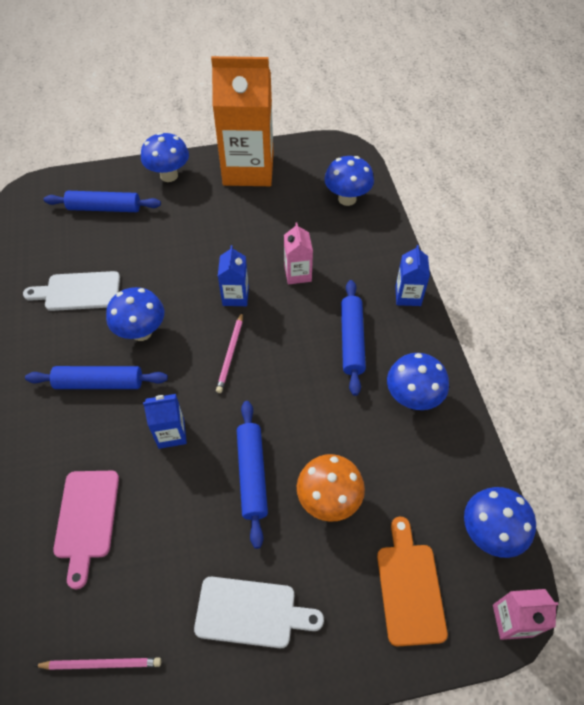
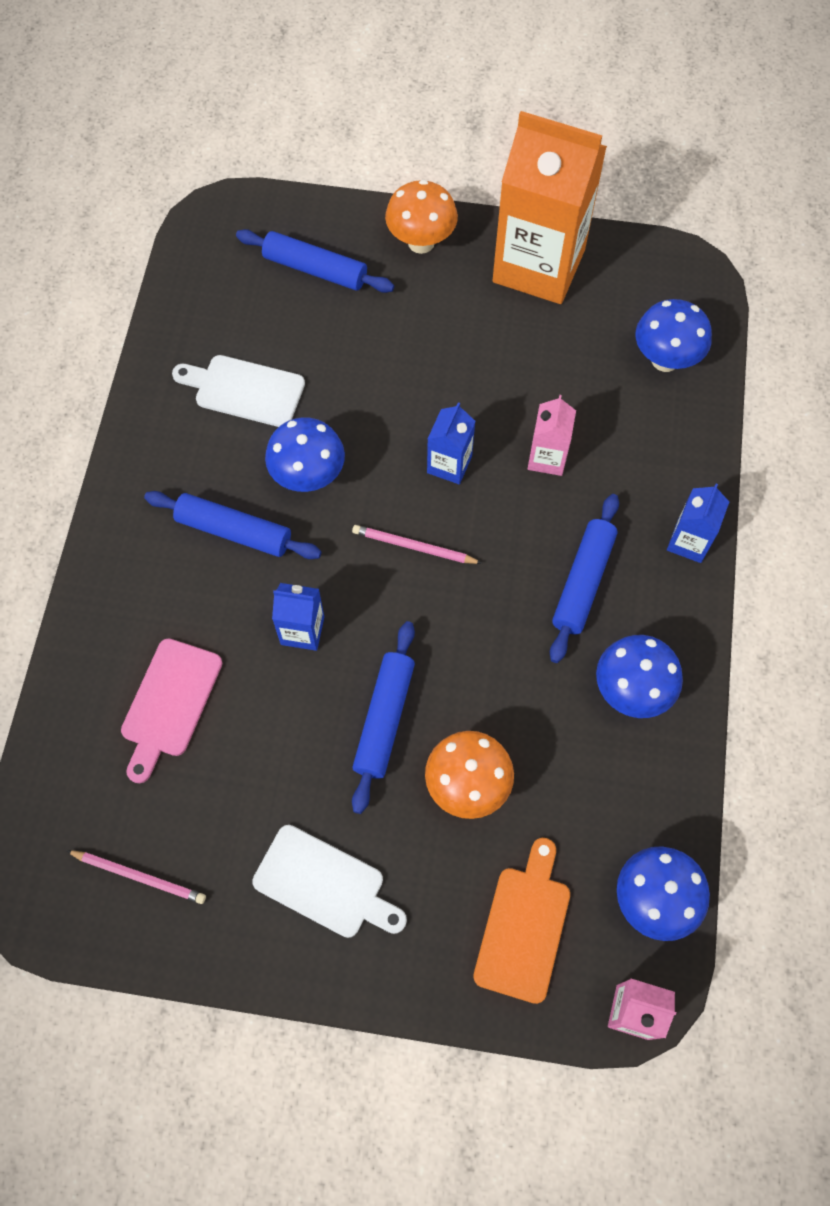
camera: 20 degrees right, 10 degrees up
(169, 175) = (421, 242): blue mushroom -> orange mushroom
(230, 354) = (414, 547): pink pencil -> pink pencil turned 75 degrees clockwise

